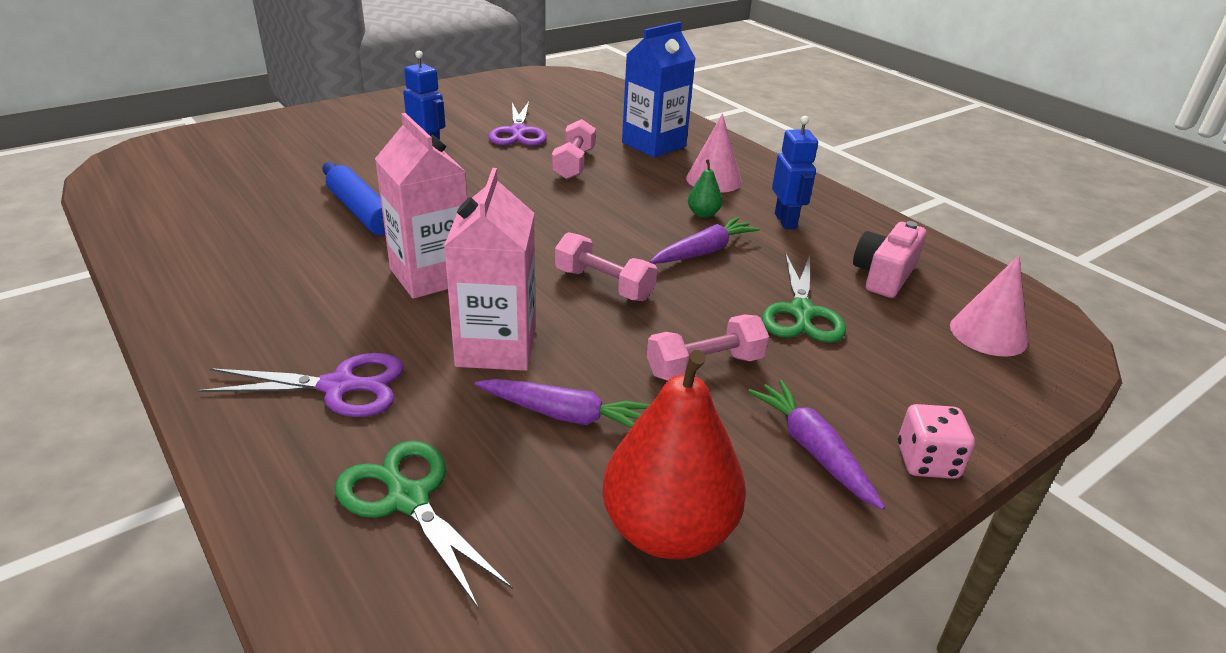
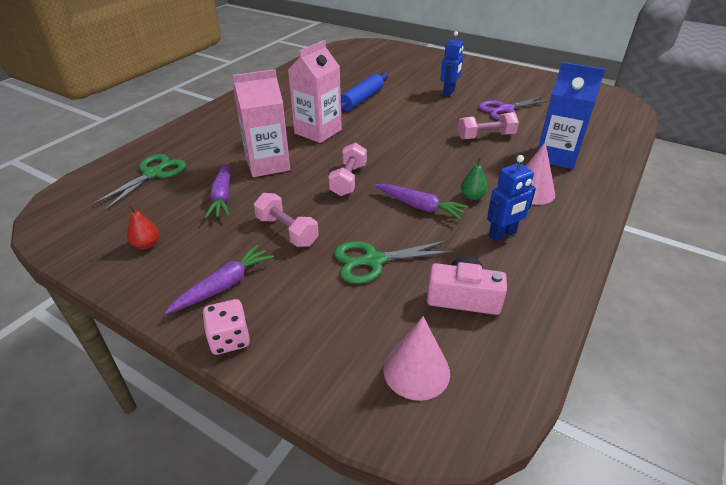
camera: 70 degrees right, 5 degrees up
(340, 387) = (219, 138): purple scissors -> none
(668, 530) = (147, 244): red pear -> red pear, size x0.43

